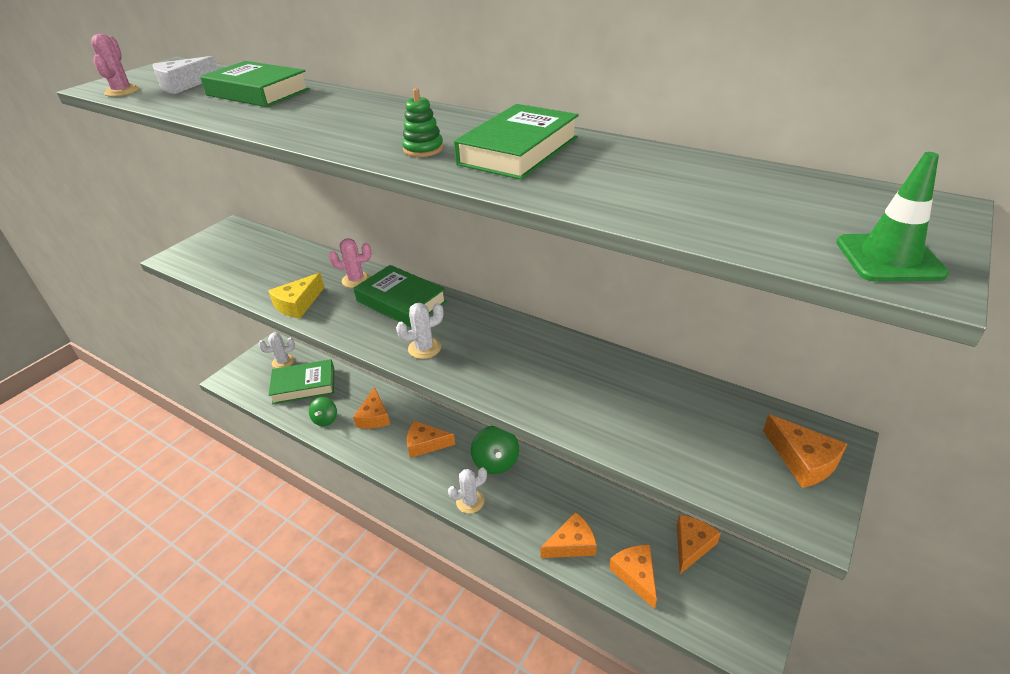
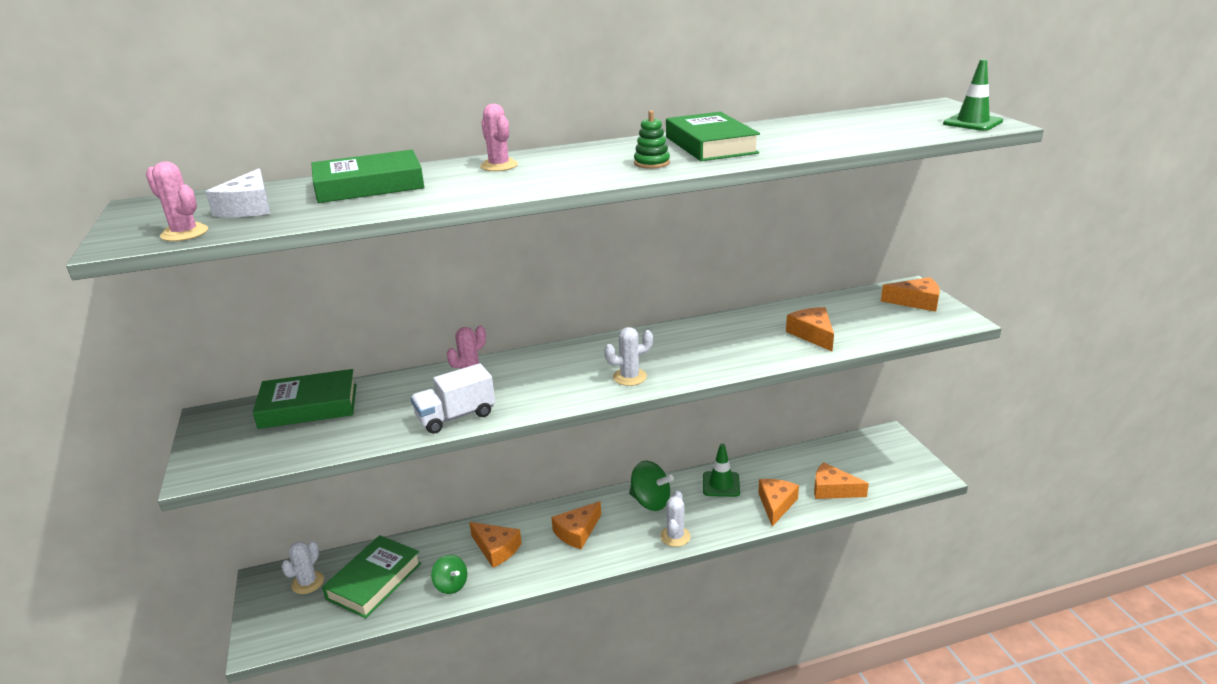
camera: 50 degrees left, 10 degrees down
(298, 304) = (456, 416): yellow cheese -> white truck
(348, 106) = (499, 166): none -> pink cactus
(401, 301) = (545, 366): green book -> green book (308, 406)
(424, 348) = (629, 377): white cactus -> white cactus turned 60 degrees clockwise
(560, 491) = (721, 484): none -> green traffic cone
(691, 545) = (833, 453): orange cheese -> orange cheese (812, 334)

